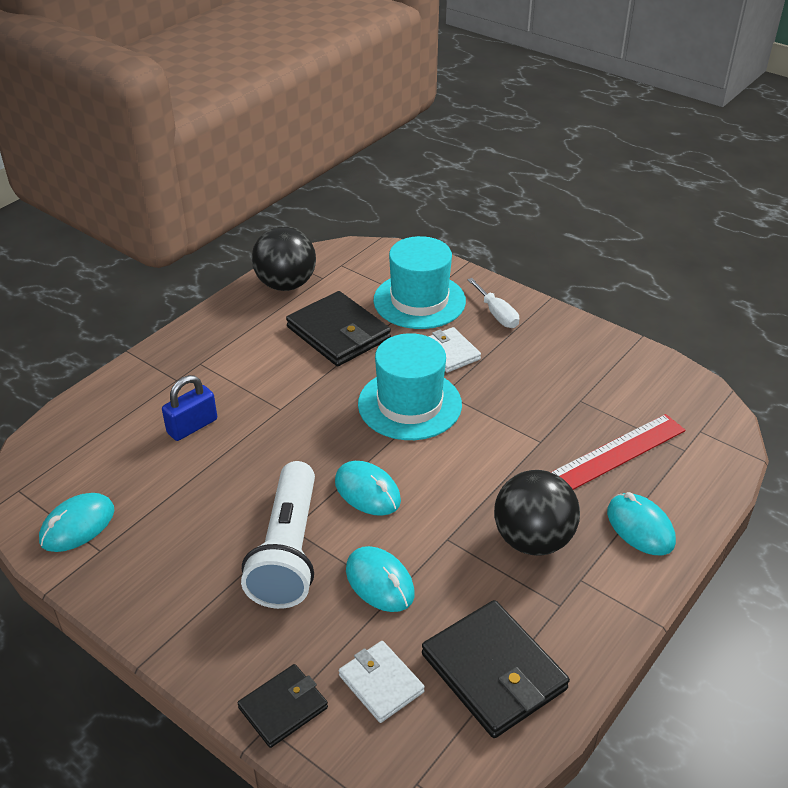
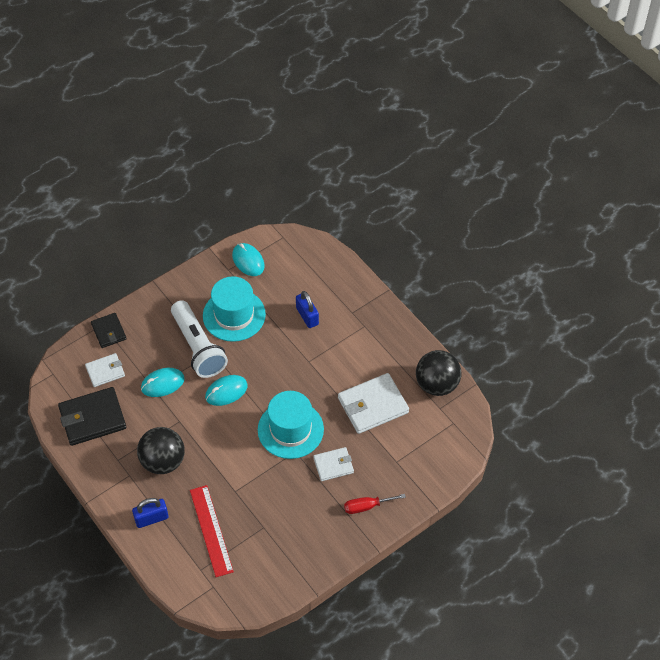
camera: 105 degrees right, 15 degrees up
(287, 551) = (198, 347): white flashlight -> white flashlight turned 135 degrees counterclockwise
(338, 333) = (373, 405): black wallet -> white wallet
(419, 301) = (395, 462): turquoise hat -> turquoise hat (234, 315)
(497, 314) = (366, 506): white screwdriver -> red screwdriver
(640, 527) = (151, 518): turquoise mouse -> blue padlock

